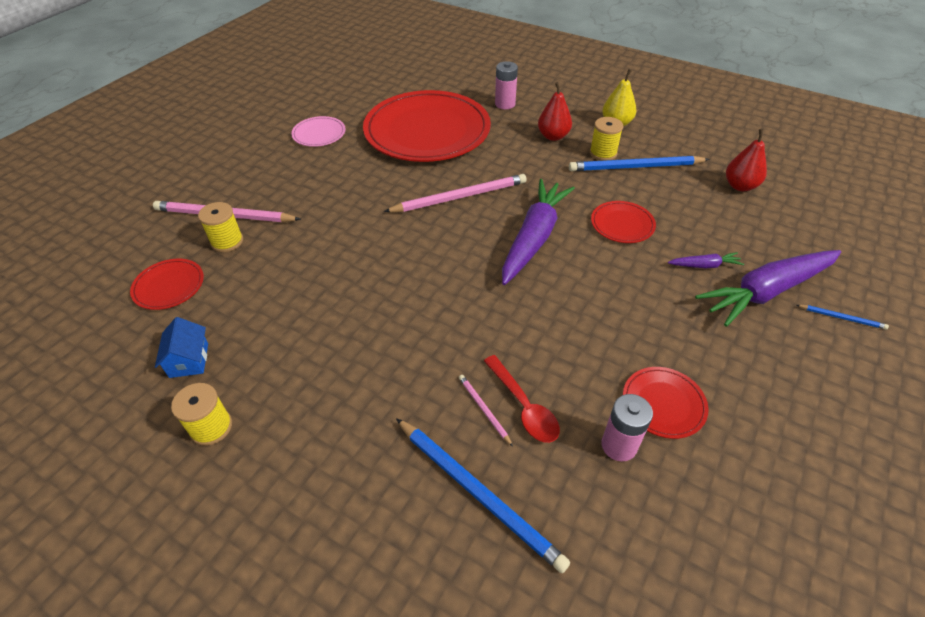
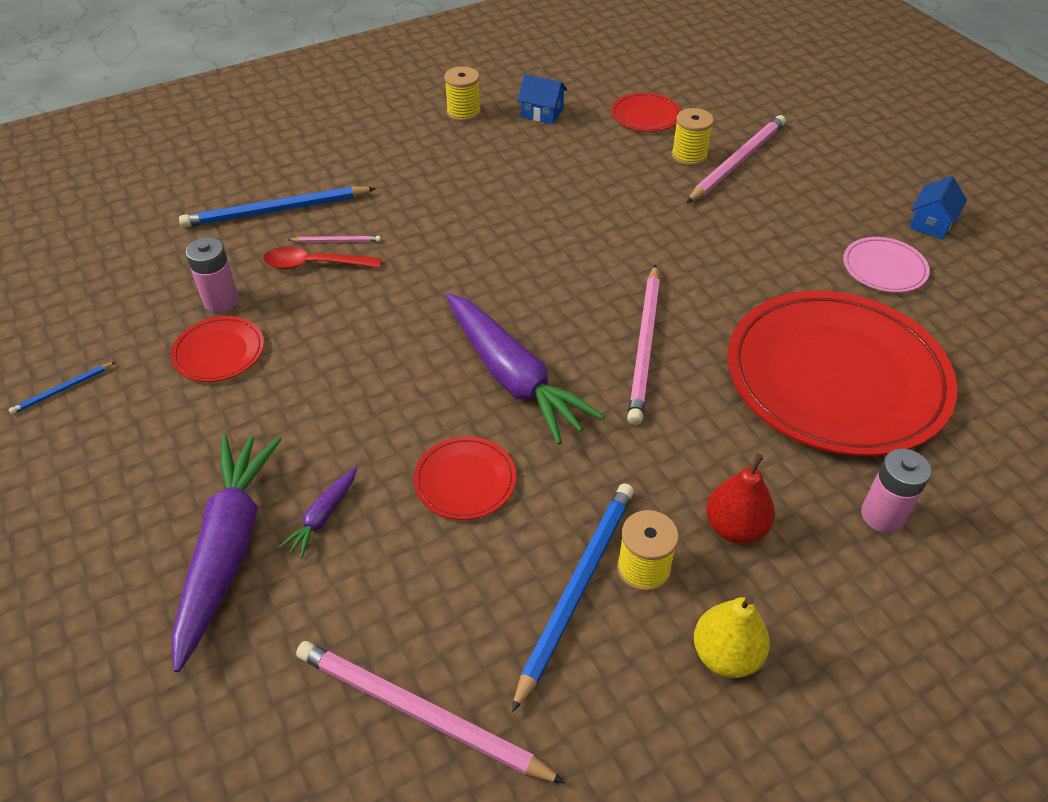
camera: 120 degrees right, 0 degrees up
(261, 126) = (931, 223): none -> blue house
(740, 186) = (420, 713): red pear -> pink pencil
(842, 318) = (120, 596): blue pencil -> blue pencil (62, 390)

